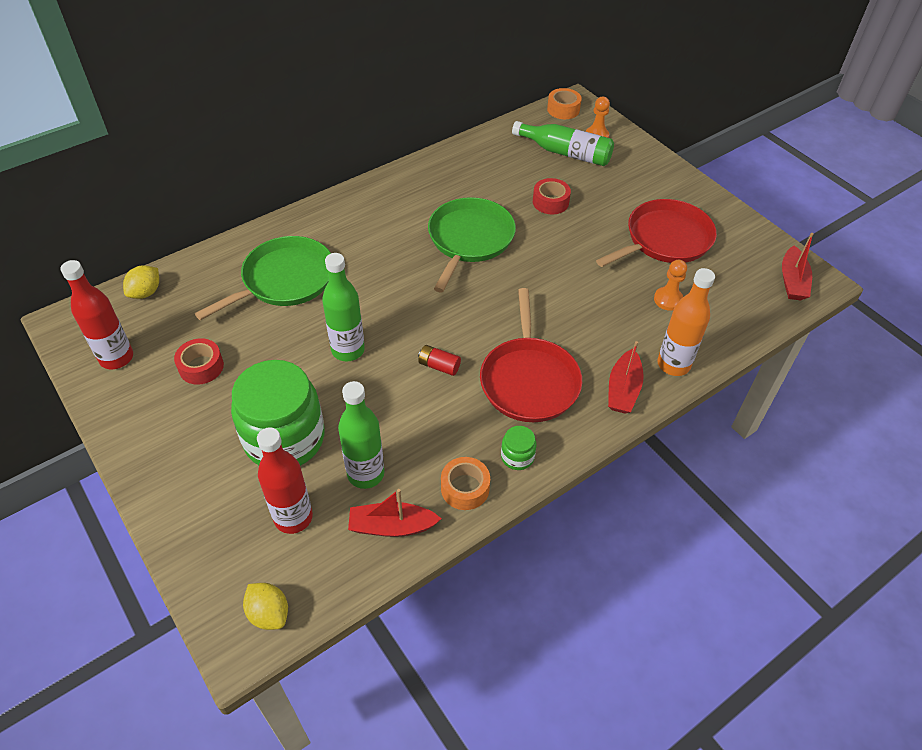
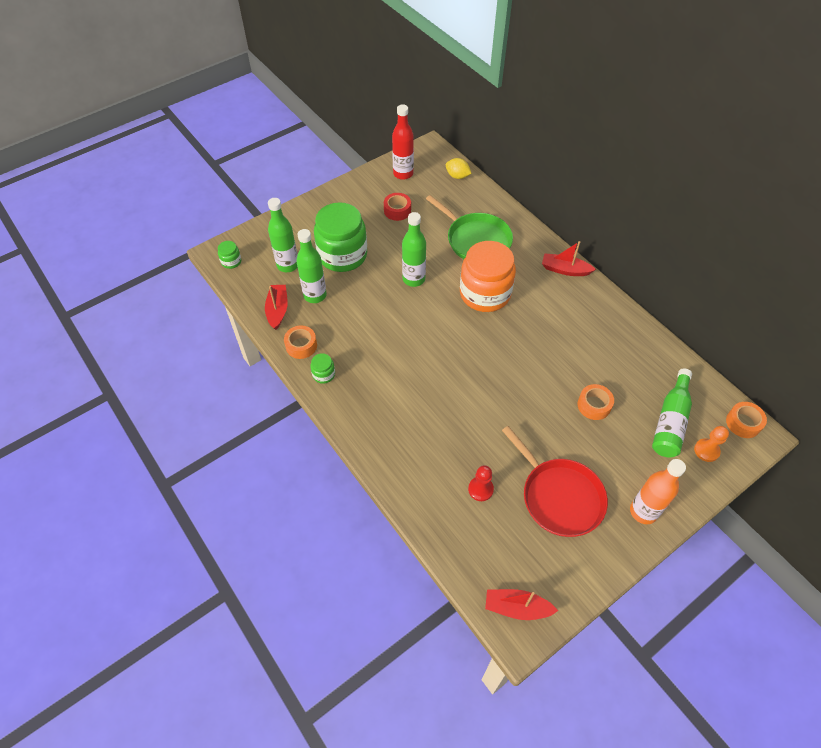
camera: 90 degrees right, 5 degrees up
(269, 613) = (231, 261): yellow lemon -> green jar
(293, 517) = (288, 265): red bottle -> green bottle
(383, 277) = (485, 293): none -> orange jar
(439, 366) = (401, 329): red battery -> none
(469, 240) = (534, 346): green pan -> none
(529, 380) = (390, 383): red pan -> none
(550, 202) = (594, 405): red tape -> orange tape
(623, 389) = (381, 444): red boat -> red boat (565, 270)
(668, 300) = (480, 489): orange pawn -> red pawn
(673, 364) = (407, 484): orange bottle -> orange bottle (643, 511)

